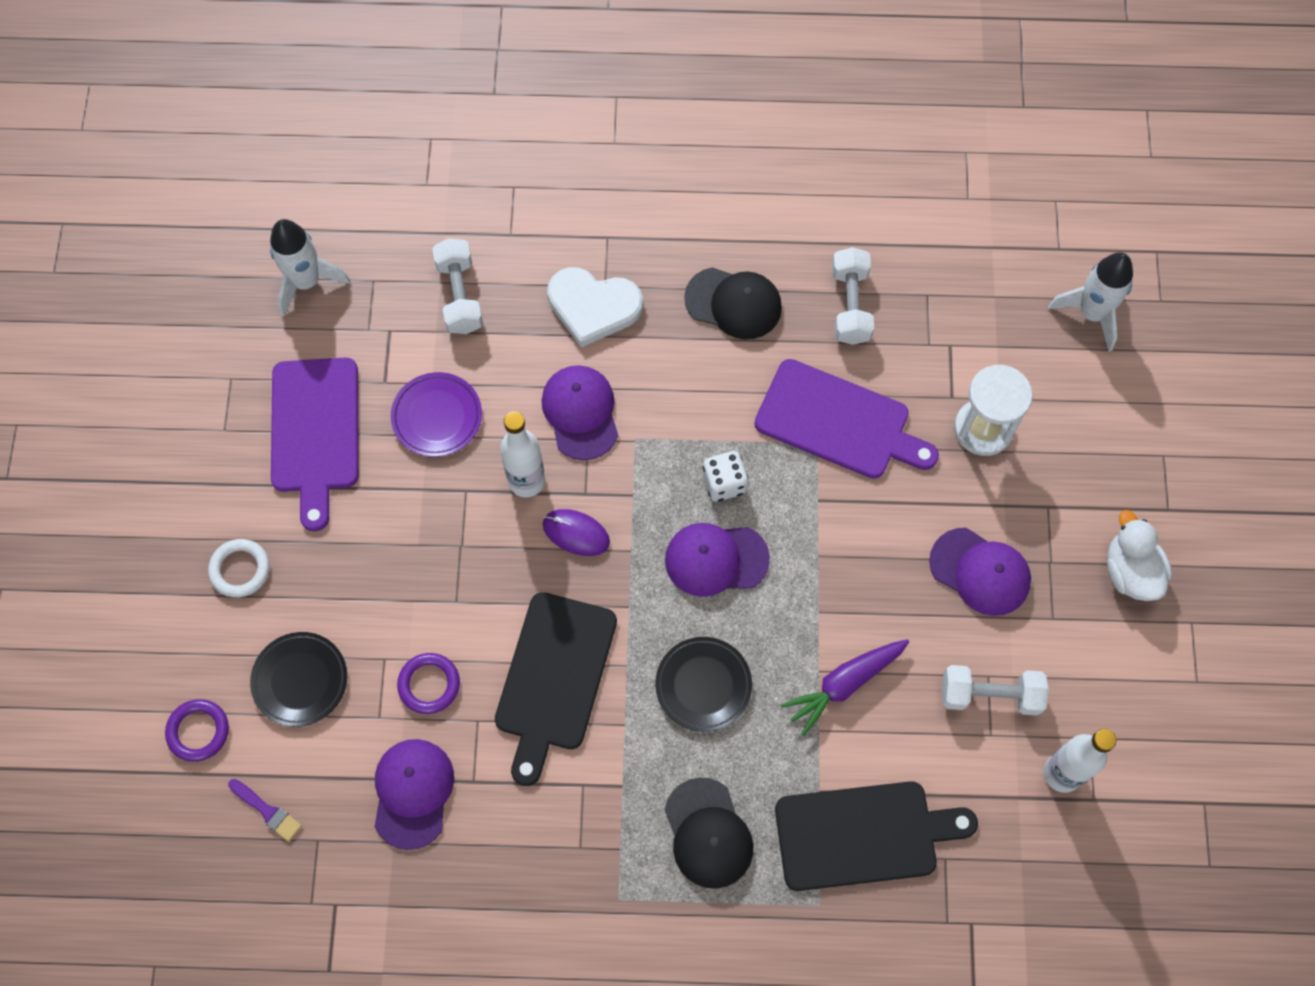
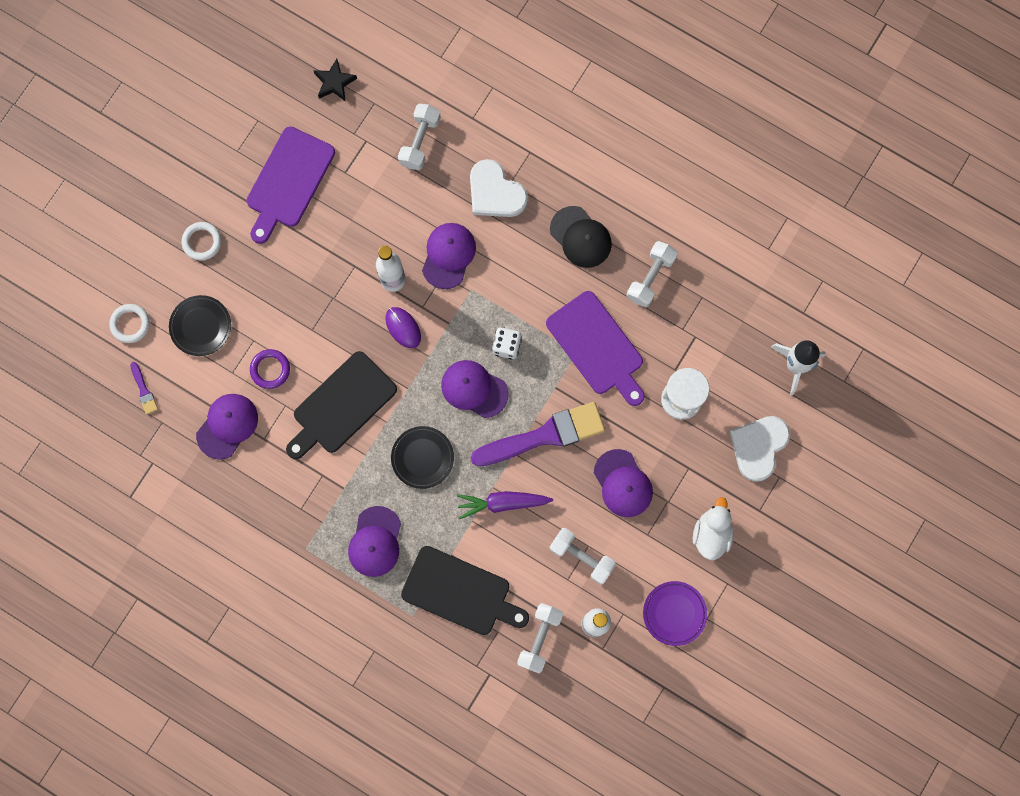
camera: 30 degrees right, 10 degrees up
(198, 731) = (130, 324): purple ring -> white ring
(307, 282) = (334, 82): white rocket -> black star
(437, 417) = (363, 211): purple plate -> purple plate (674, 613)
(708, 833) = (375, 542): black cap -> purple cap
(843, 567) = (544, 435): none -> purple brush
(1005, 834) = (539, 638): none -> white dumbbell
(1114, 433) = (758, 447): none -> white heart

